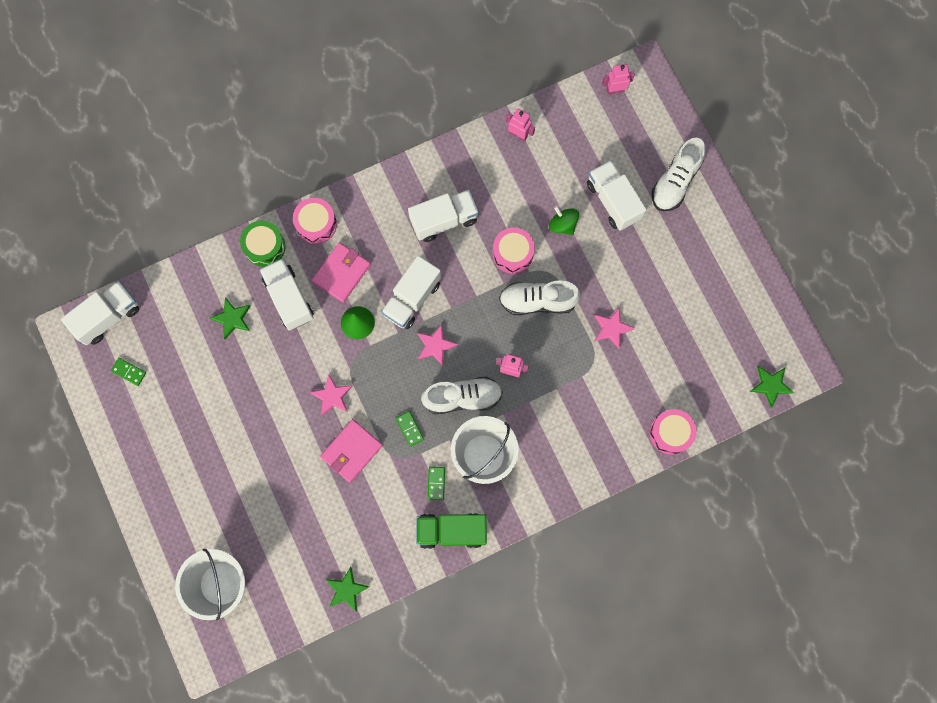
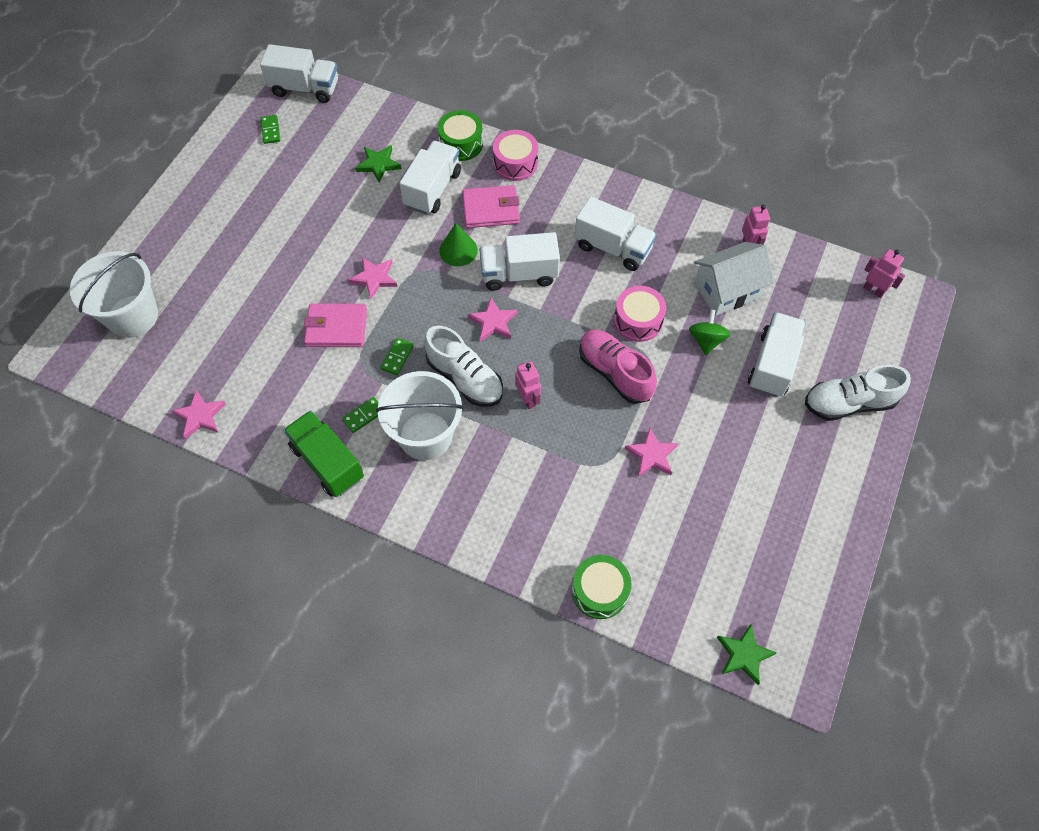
camera: 50 degrees right, 15 degrees down
(346, 590) = (200, 416): green star -> pink star
(538, 301) = (615, 373): white shoe -> pink shoe
(539, 179) = (727, 291): none -> white house
(670, 433) = (599, 591): pink drum -> green drum

